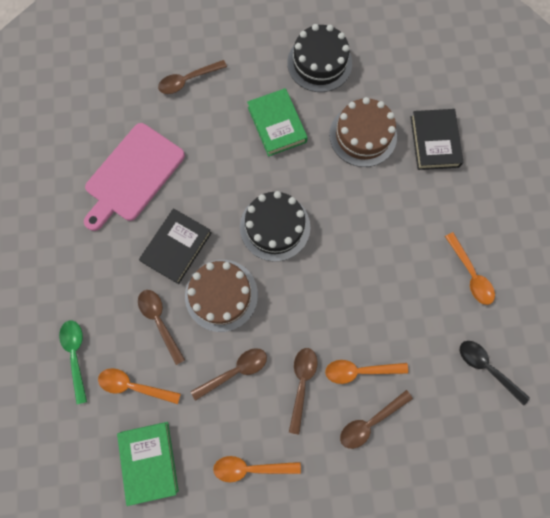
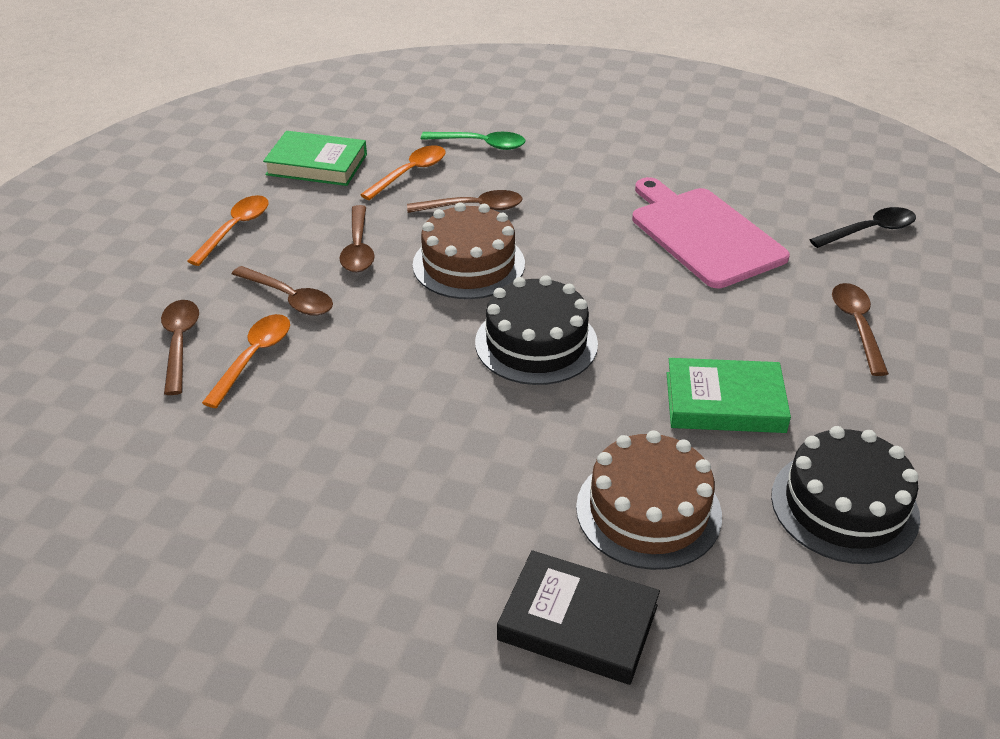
camera: 115 degrees right, 35 degrees down
(176, 247) = (566, 245): black book -> none
(470, 274) = (279, 555): orange spoon -> none
(487, 368) = (117, 504): black spoon -> black spoon (869, 231)

